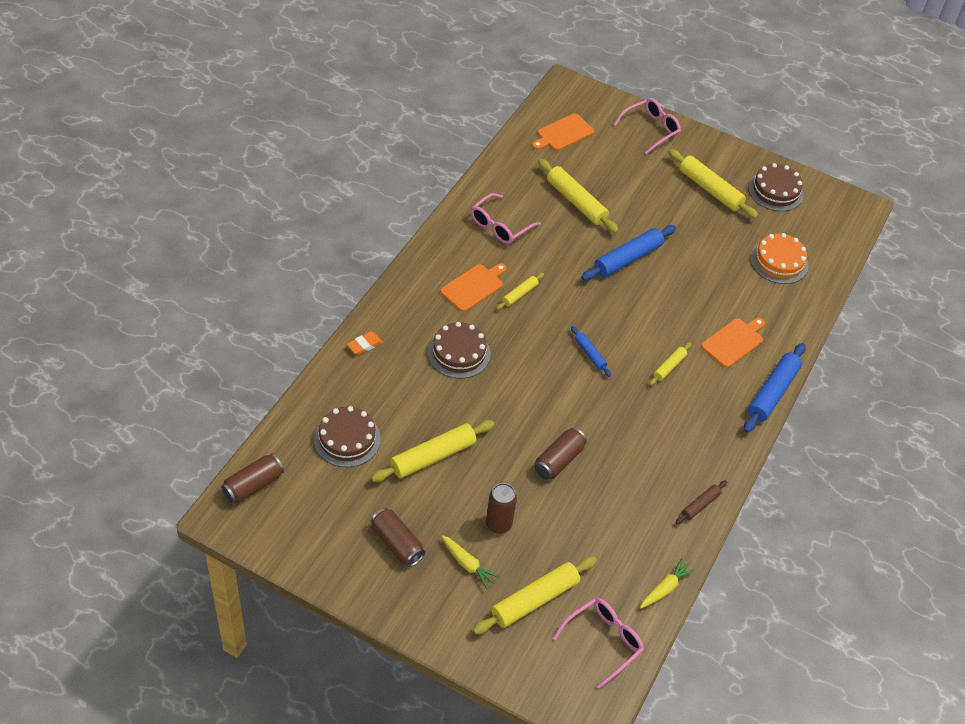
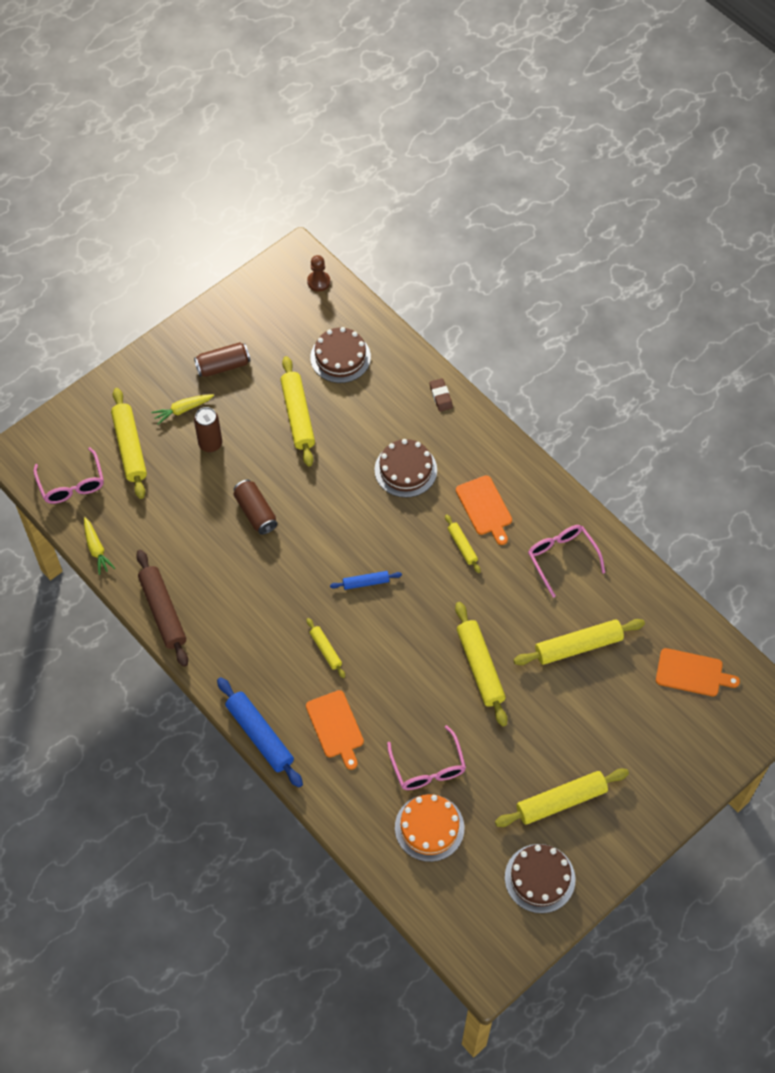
camera: 115 degrees right, 10 degrees up
(253, 485) = (318, 282): brown can -> brown pawn
(364, 345) = (440, 396): orange eraser -> brown eraser
(563, 133) = (692, 673): orange cutting board -> orange cutting board turned 120 degrees clockwise
(628, 259) = (480, 667): blue rolling pin -> yellow rolling pin
(651, 129) = (678, 775): pink glasses -> pink glasses (428, 767)
(700, 505) = (163, 611): brown rolling pin -> brown rolling pin, size x1.86

